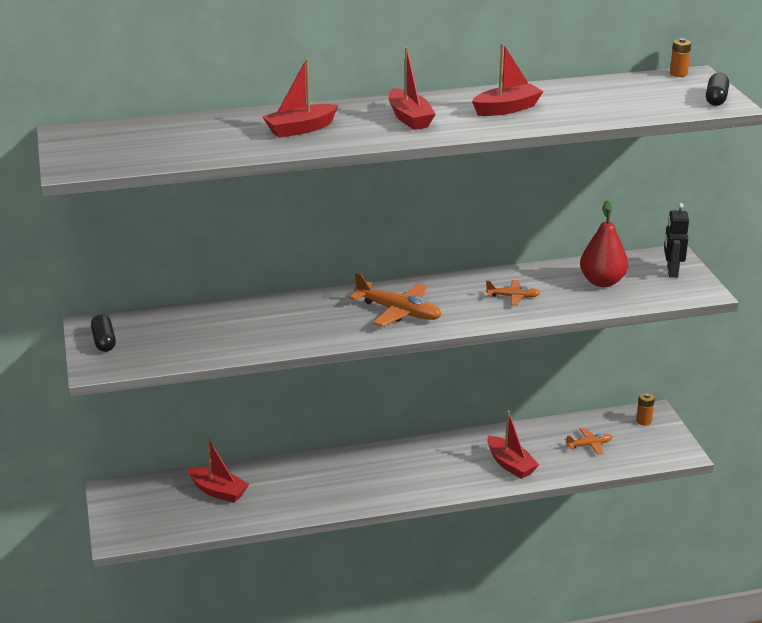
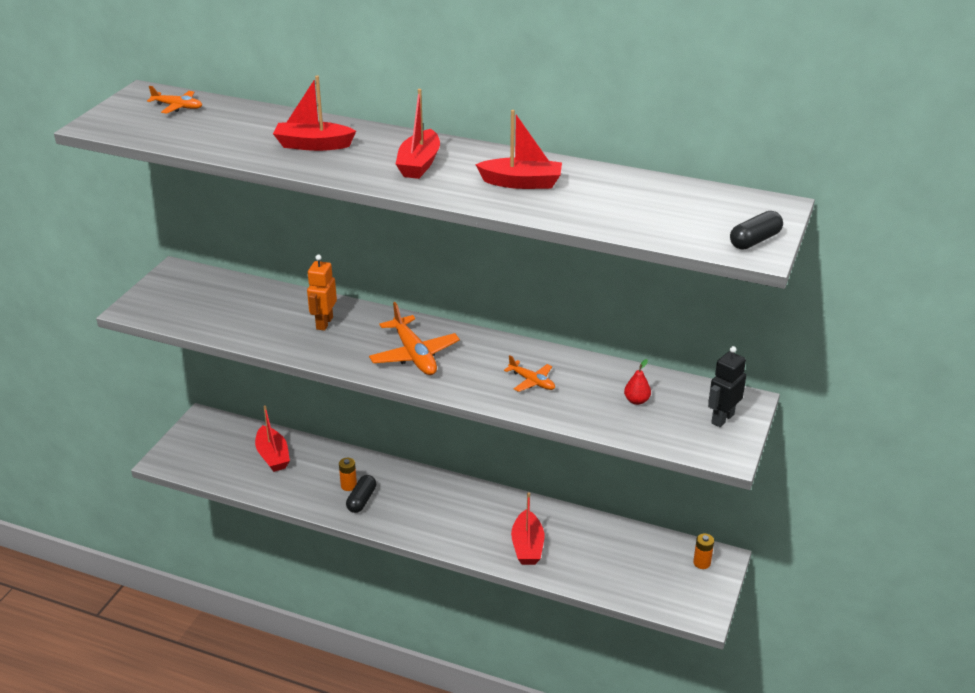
camera: 35 degrees right, 5 degrees up
(104, 341) = (166, 288): black capsule -> black capsule (361, 500)
(290, 316) = (324, 323): none -> orange robot
(589, 445) = (621, 562): orange plane -> orange plane (178, 107)
(602, 282) = (636, 401): red pear -> red pear, size x0.50
(678, 74) = (761, 199): orange battery -> orange battery (348, 485)

